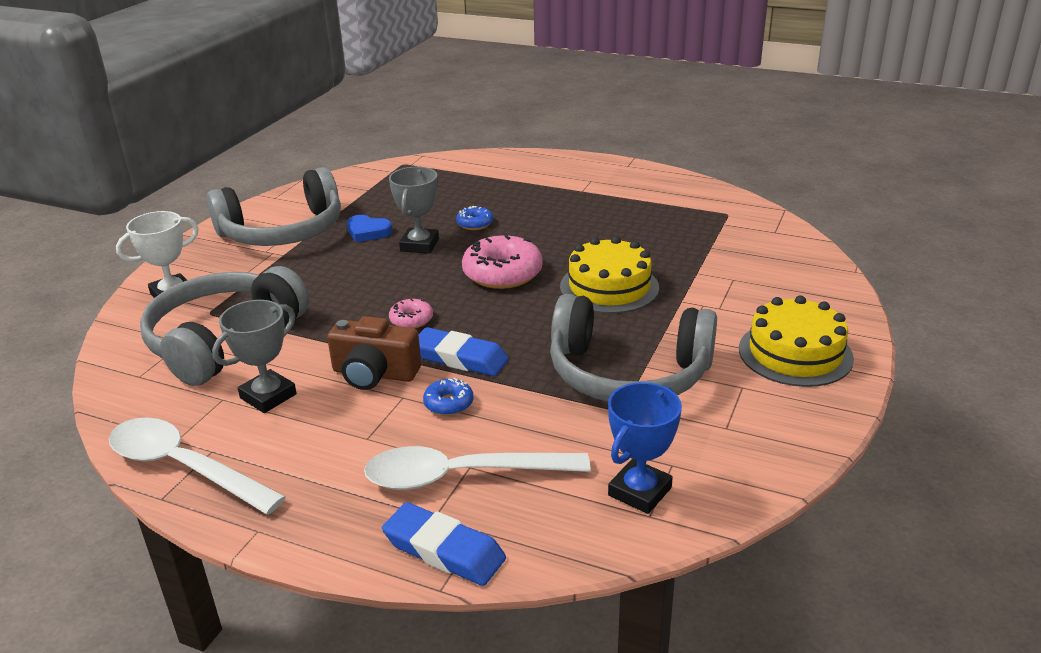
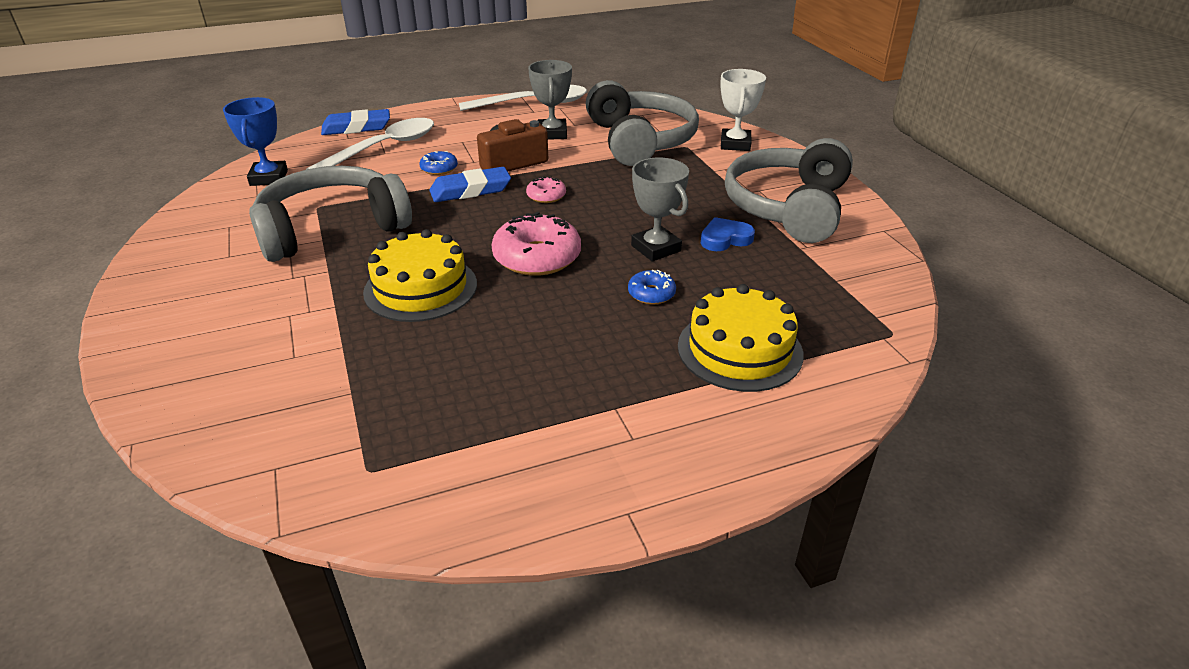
camera: 135 degrees right, 5 degrees up
(795, 353) = (188, 301): yellow cake -> yellow cake (739, 350)

